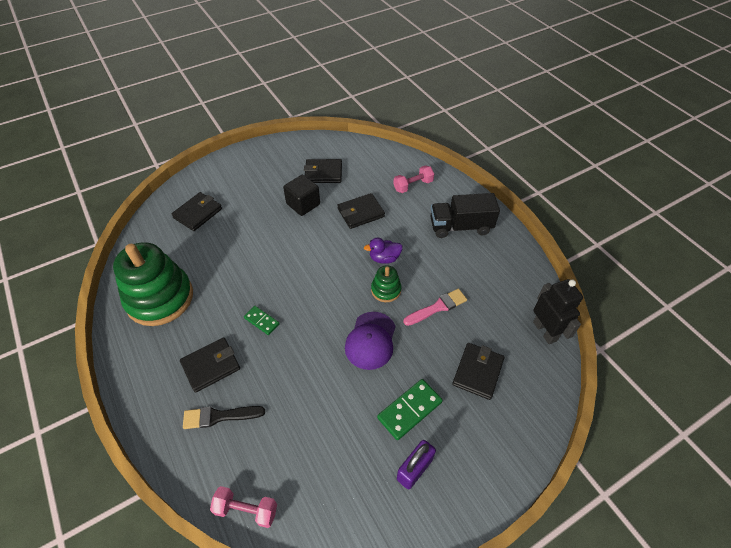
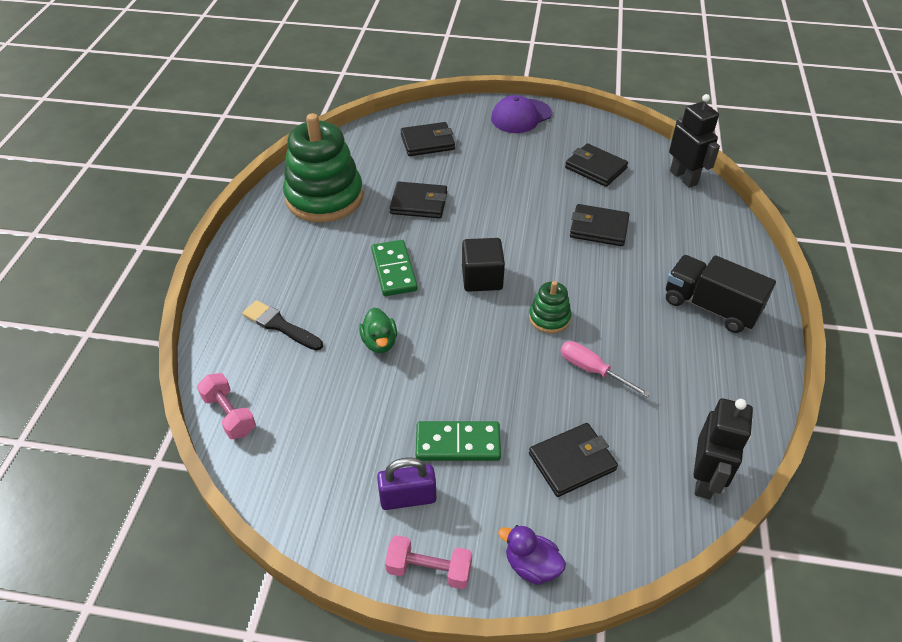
camera: 40 degrees right, 5 degrees down
(211, 366) = (313, 280): black wallet -> black wallet (419, 203)
(261, 321) = (394, 270): green domino -> green domino, size x1.63
(300, 379) = (379, 342): none -> green duck
(303, 204) = (542, 187): black cube -> black cube (482, 278)
(371, 340) = (483, 354): purple cap -> purple cap (521, 116)
(377, 152) = (683, 177): none -> black robot
(384, 258) = (579, 287): purple duck -> purple duck (531, 566)
(413, 185) = (693, 233): pink dumbbell -> pink dumbbell (429, 570)
(437, 307) = (592, 370): pink brush -> pink screwdriver

